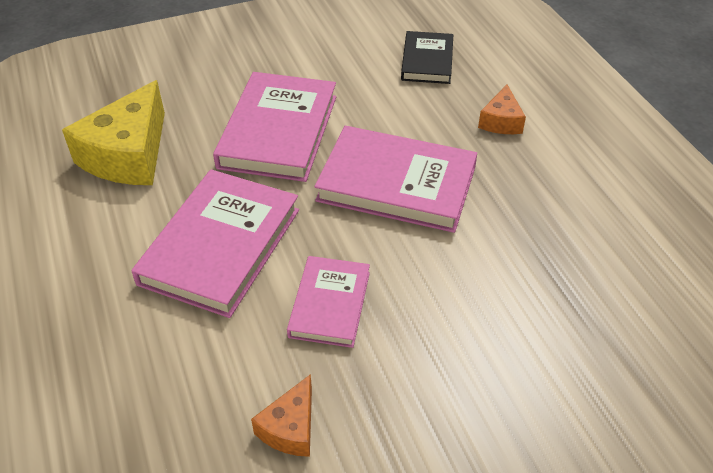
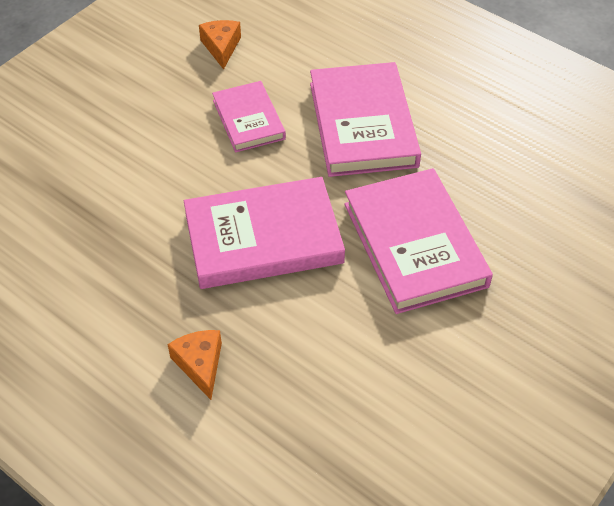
camera: 150 degrees right, 5 degrees up
(128, 155) = (517, 162): yellow cheese -> none
(427, 61) = (335, 424): black book -> none

